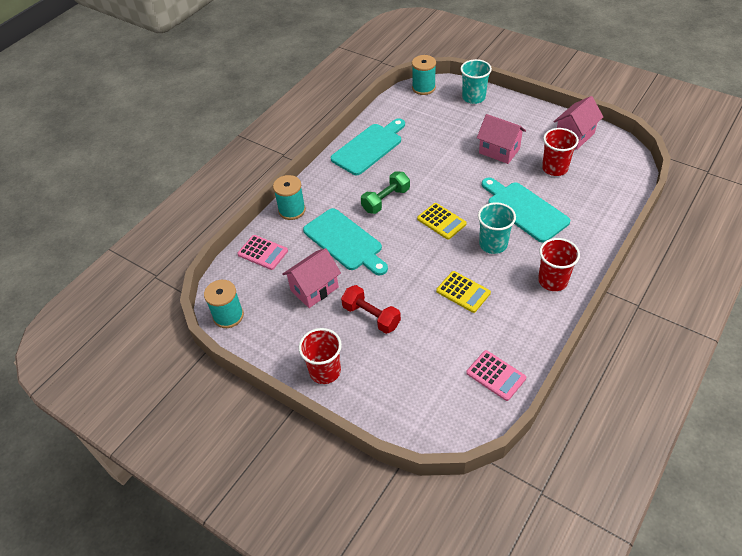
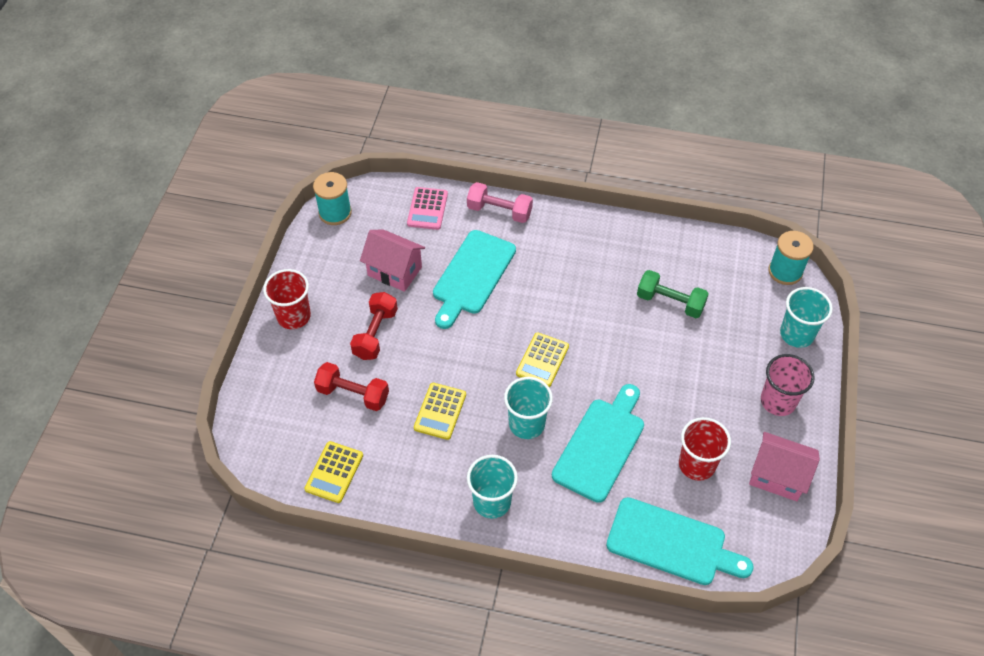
camera: 65 degrees right, 5 degrees up
(292, 210) = (499, 211): turquoise spool -> pink dumbbell
(369, 147) = (637, 249): turquoise cutting board -> turquoise cutting board (672, 543)
(386, 200) = (553, 294): green dumbbell -> green dumbbell (670, 302)
(424, 345) = (353, 394): none -> red dumbbell
(496, 375) = (334, 472): pink calculator -> yellow calculator
(499, 151) = (700, 391): pink house -> none
(520, 120) = (778, 401): none -> pink cup
(552, 280) = (492, 502): red cup -> turquoise cup

